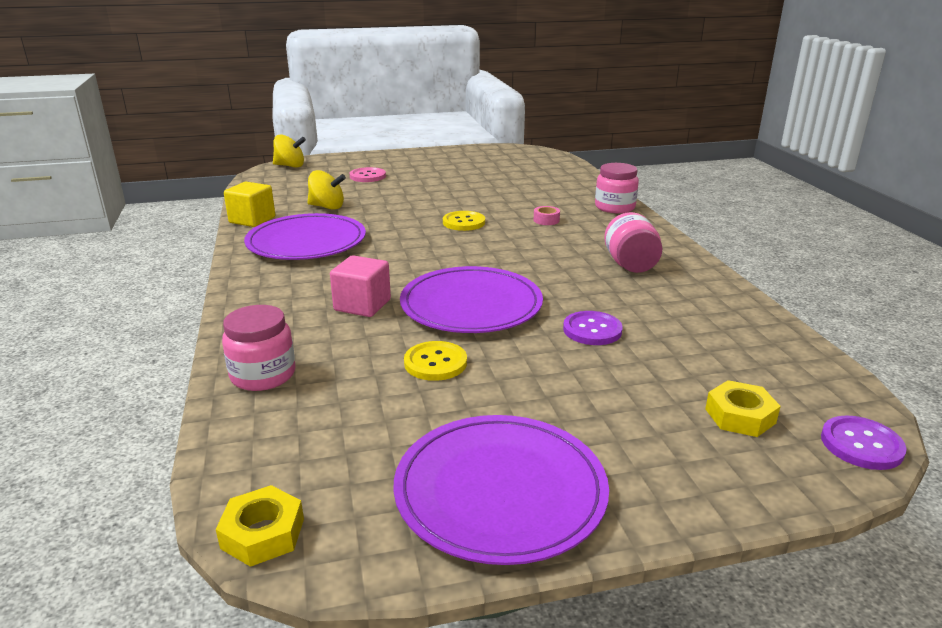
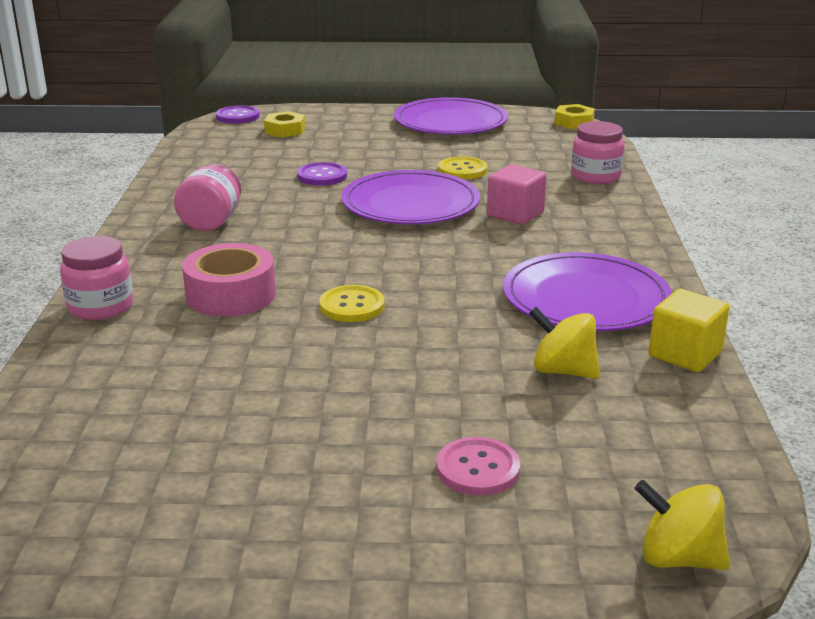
camera: 165 degrees left, 0 degrees up
(546, 220) = (231, 295): pink tape -> pink tape, size x2.28

